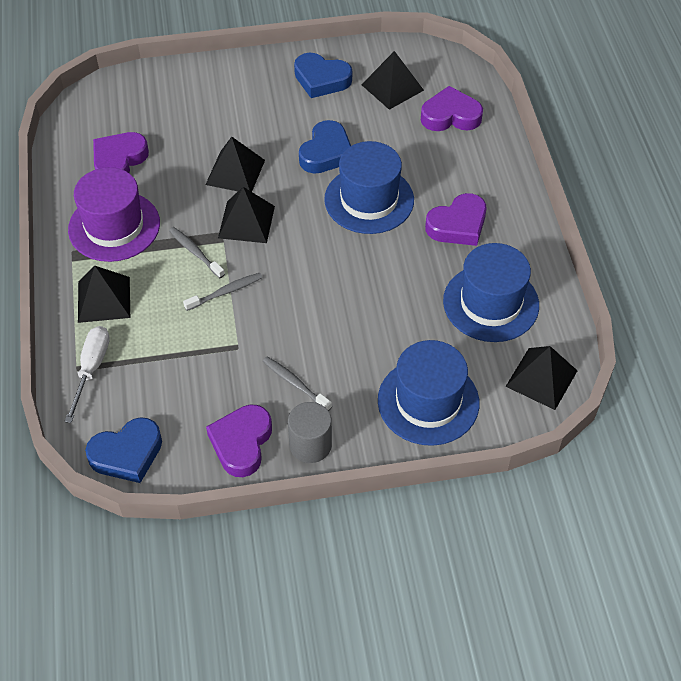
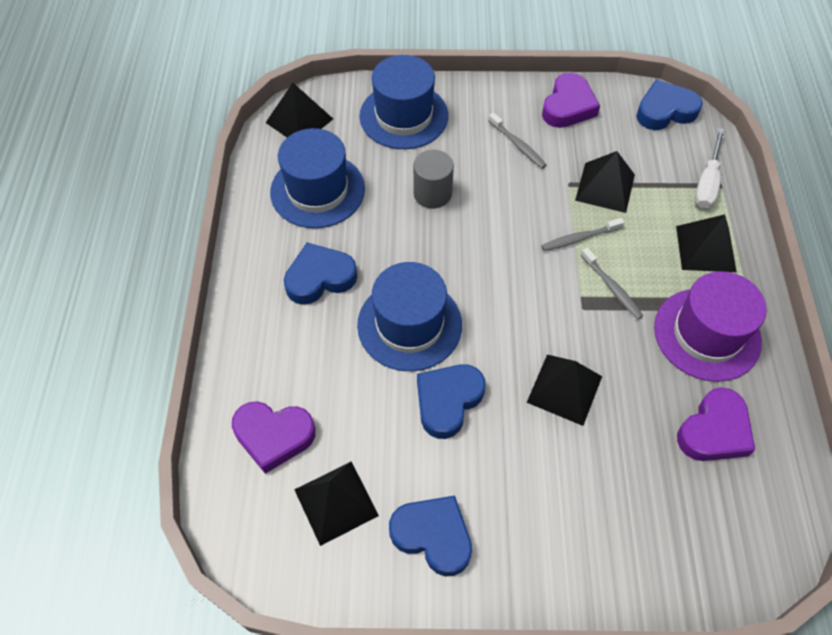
camera: 170 degrees left, 5 degrees up
(246, 222) = (554, 317): black pyramid -> black pyramid (605, 187)
(310, 445) = (510, 97): grey cylinder -> grey cylinder (432, 193)
(458, 225) = (320, 278): purple heart -> blue heart

